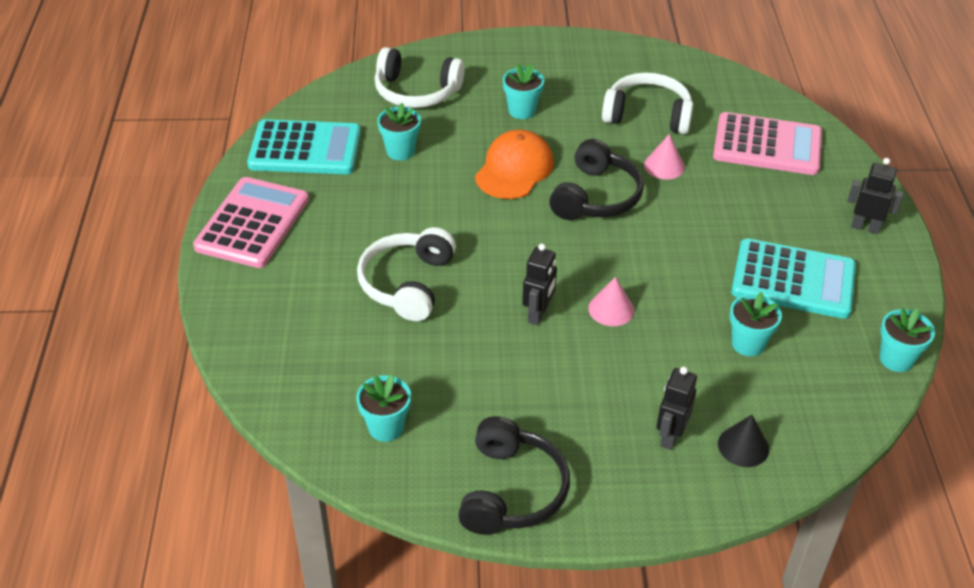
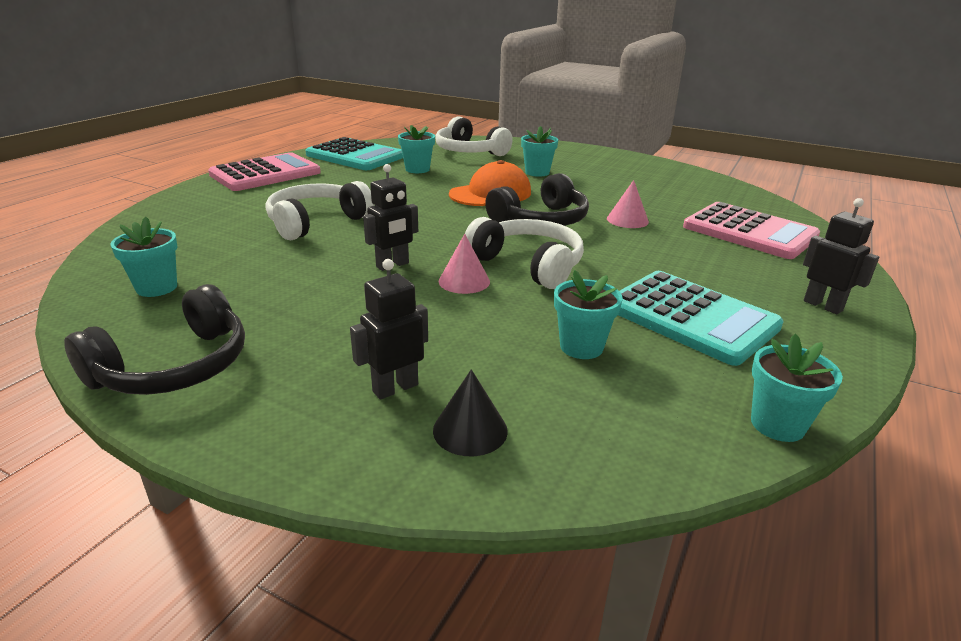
camera: 30 degrees right, 15 degrees down
(647, 115) = (644, 194): white headphones -> white headphones (528, 264)

